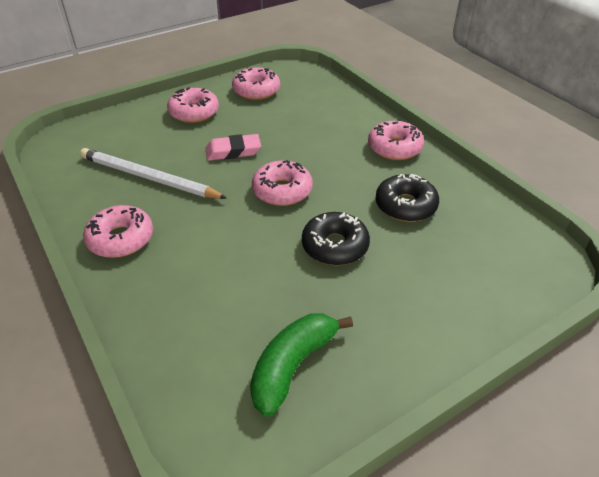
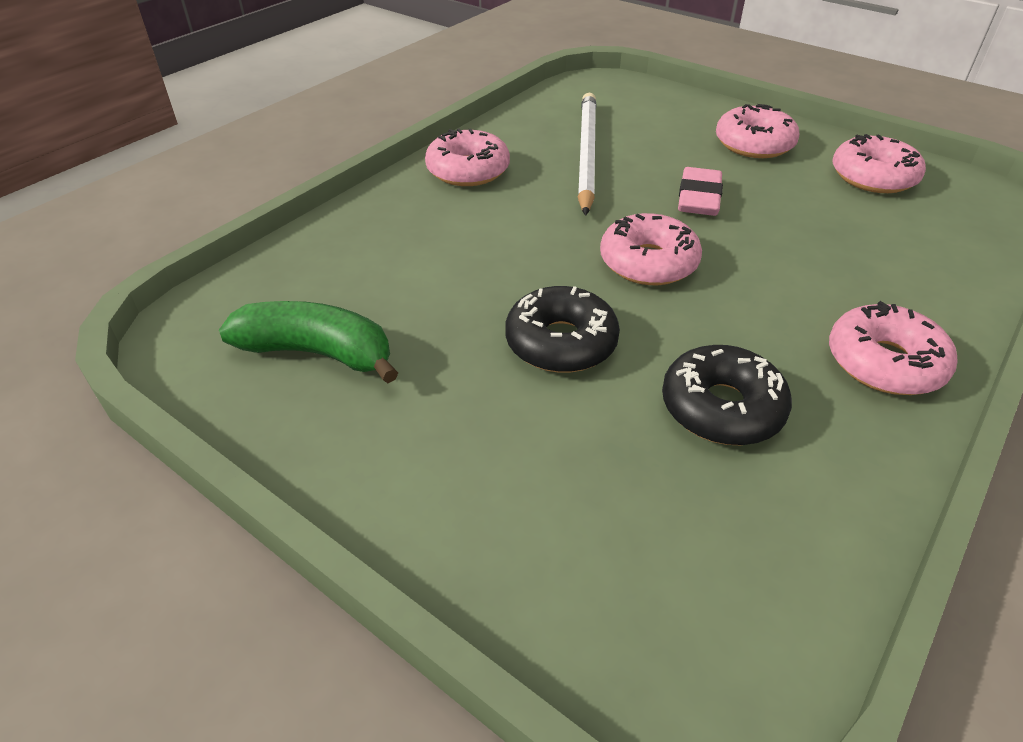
camera: 70 degrees right, 0 degrees up
(233, 151) = (698, 198): pink eraser -> pink eraser turned 45 degrees clockwise

